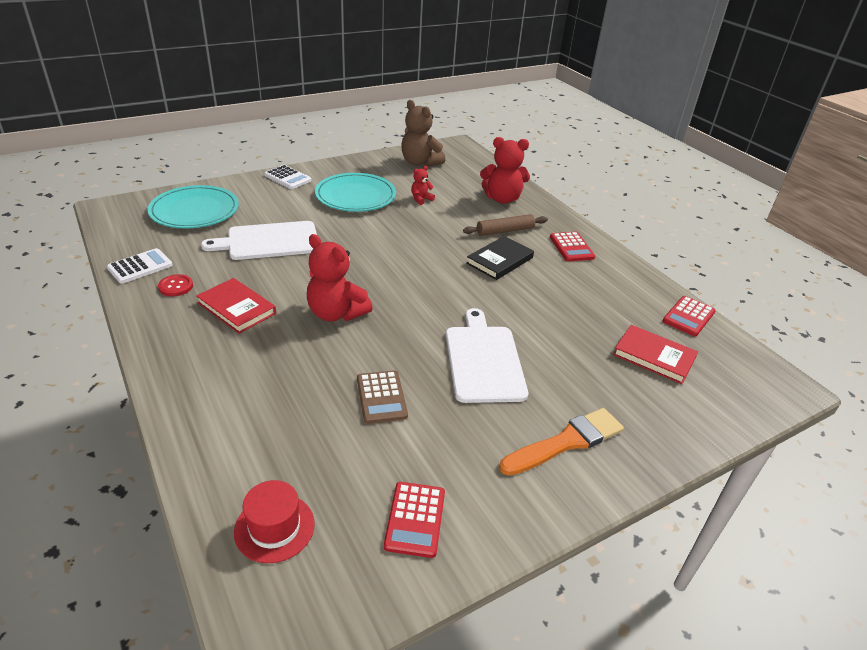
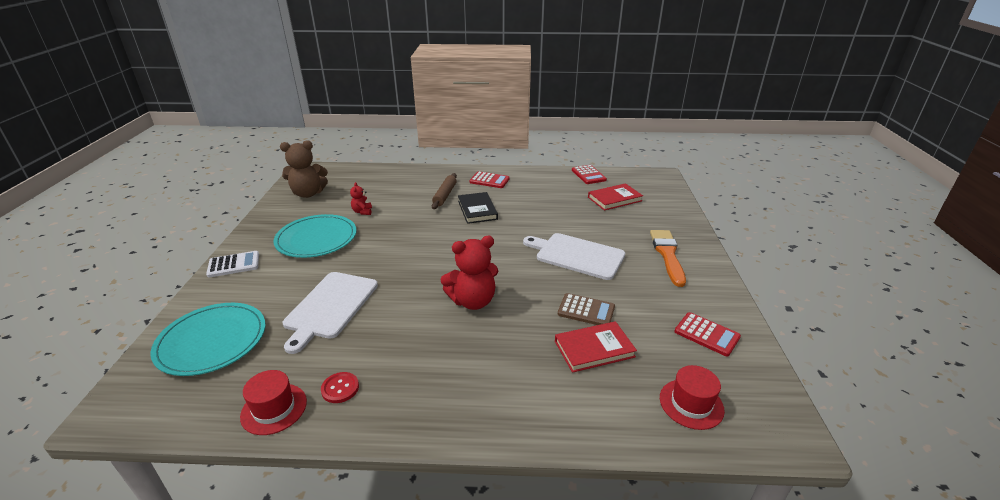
camera: 55 degrees left, 5 degrees down
(140, 267) = (274, 409): white calculator -> red hat
(237, 308) = (415, 355): red book -> red book (594, 349)
(502, 199) = (404, 181): red teddy bear -> none

